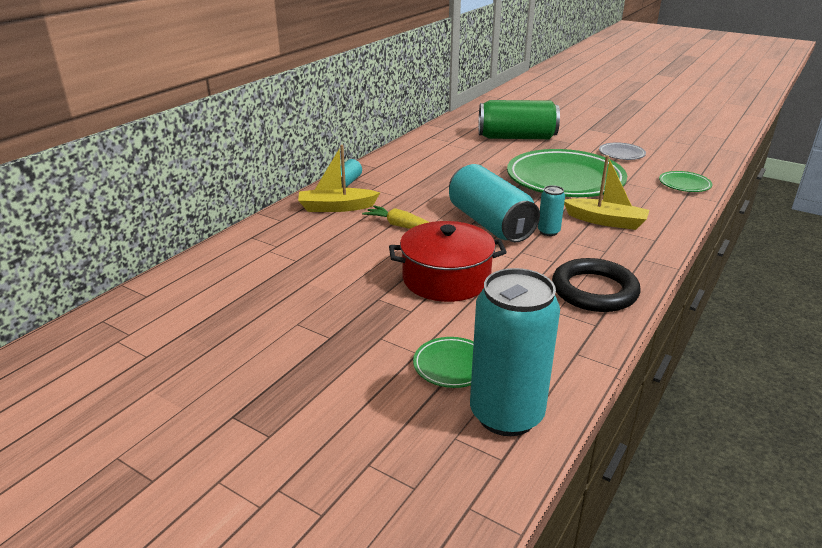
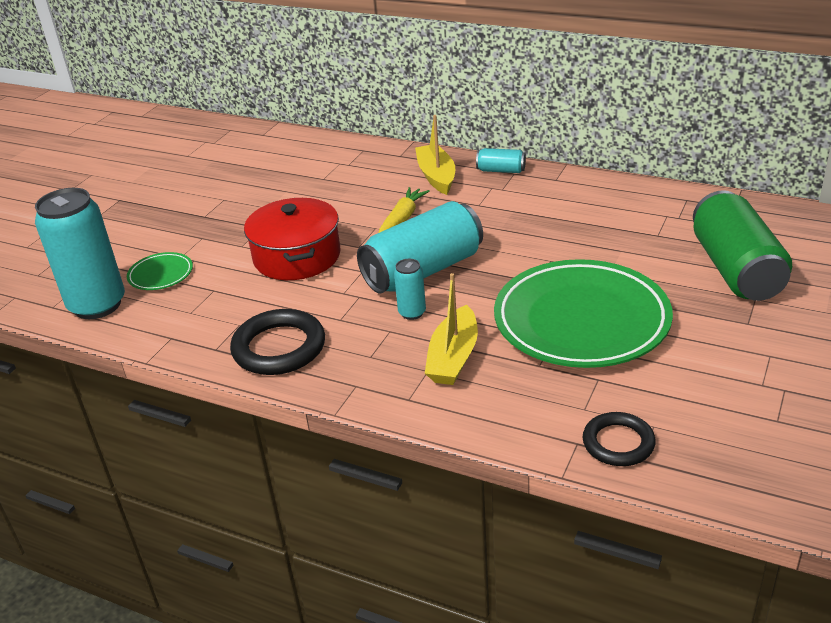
camera: 85 degrees right, 5 degrees up
(621, 154) = (726, 377): grey plate -> none
(684, 184) = (618, 443): green plate -> black ring

